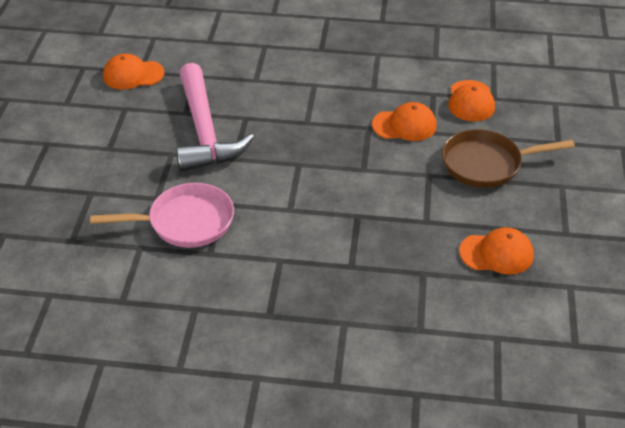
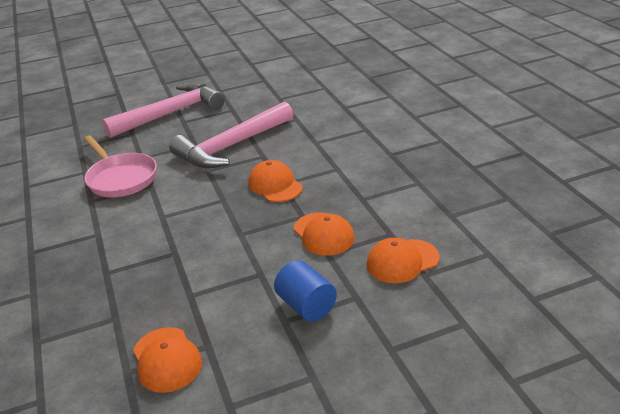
camera: 65 degrees right, 10 degrees down
(78, 152) = (171, 114): none -> pink hammer
(133, 75) = (273, 98): orange cap -> orange cap (275, 185)
(486, 164) = (306, 306): brown pan -> blue cylinder

